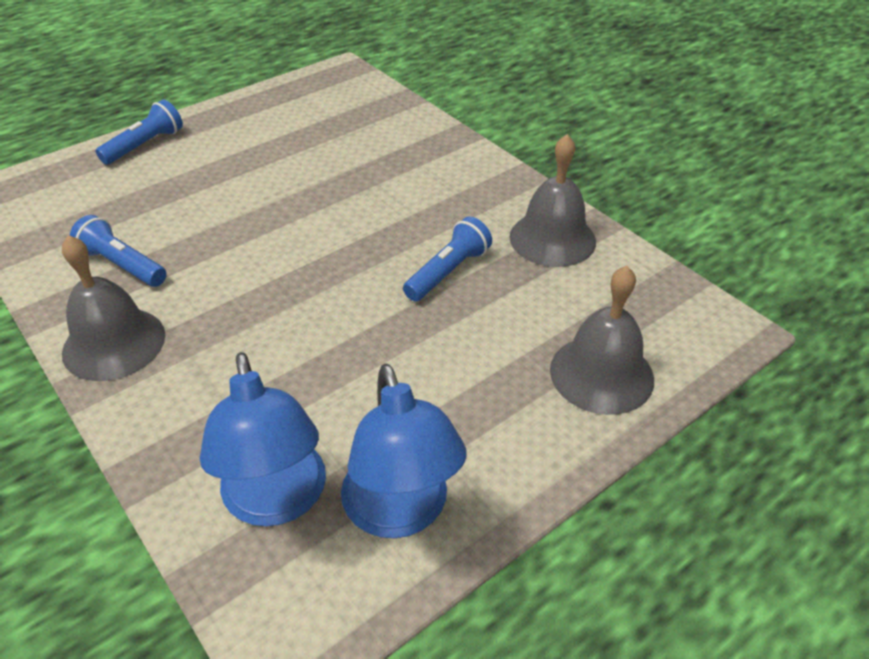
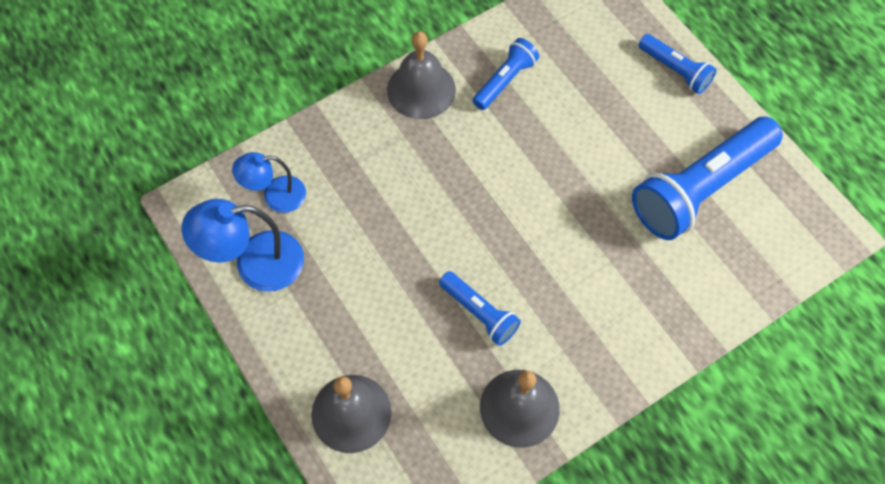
camera: 95 degrees right, 20 degrees up
(277, 501) = (275, 196): blue lamp -> blue lamp, size x0.65
(292, 132) = (700, 188): none -> blue flashlight

